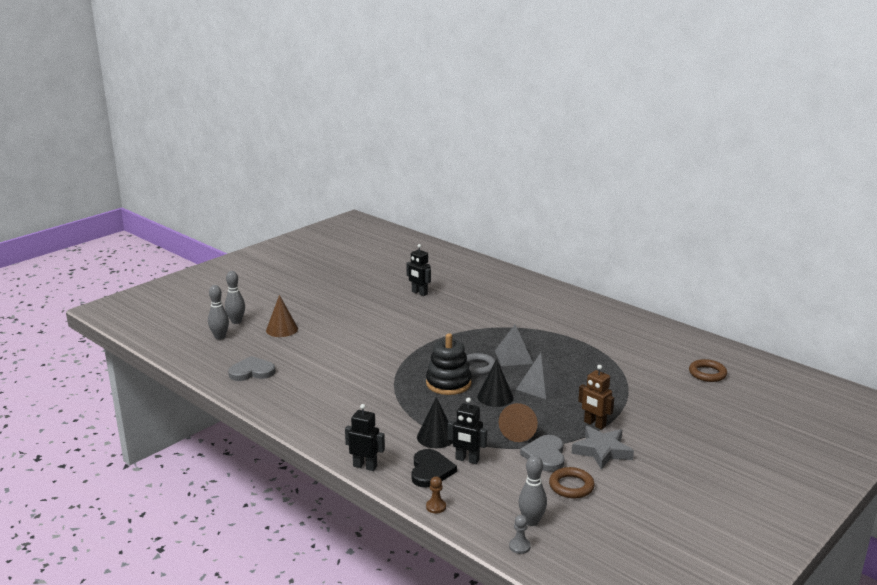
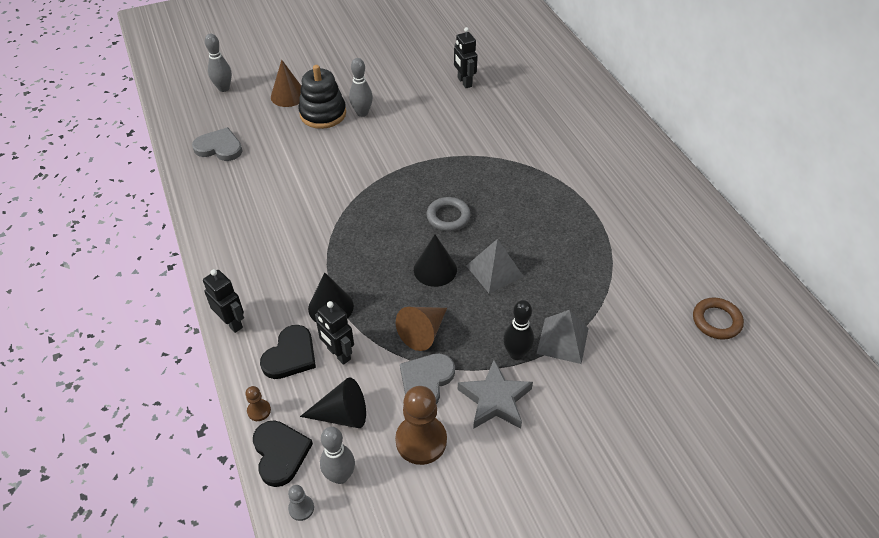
camera: 25 degrees right, 25 degrees up
(236, 321) = (253, 71): grey bowling pin -> grey bowling pin (362, 113)
(448, 383) = (399, 231): black stacking toy -> black stacking toy (323, 114)
(475, 524) = (280, 453): none -> black heart
(501, 490) = (342, 414): none -> black cone
(513, 357) = (499, 214): grey pyramid -> grey pyramid (562, 340)
(571, 486) = (421, 440): brown ring -> brown pawn
(594, 424) = (516, 354): brown robot -> black bowling pin

